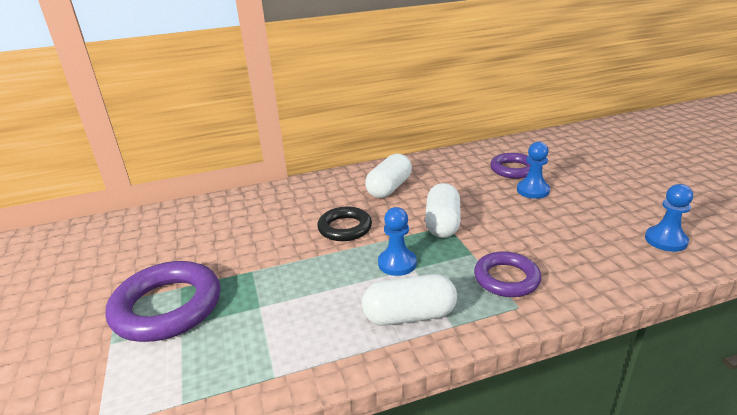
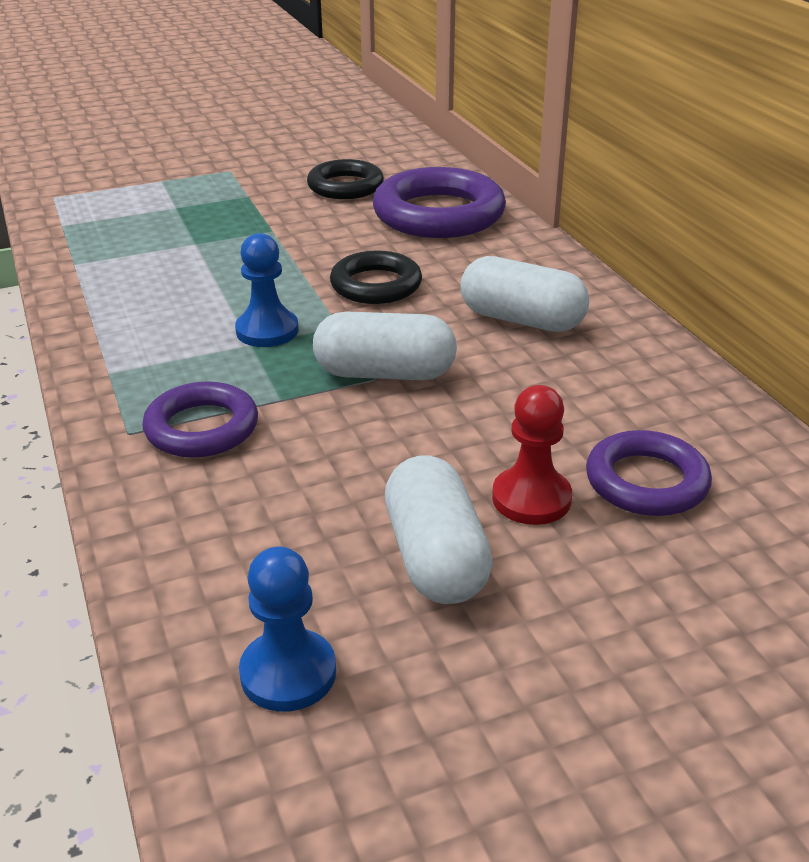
camera: 85 degrees right, 5 degrees up
(167, 307) = (212, 196): purple ring -> purple ring (438, 214)
(190, 243) = (345, 186): none -> black ring
(409, 315) = (142, 341): white capsule -> white capsule (436, 557)
(533, 190) = (531, 498): blue pawn -> red pawn

